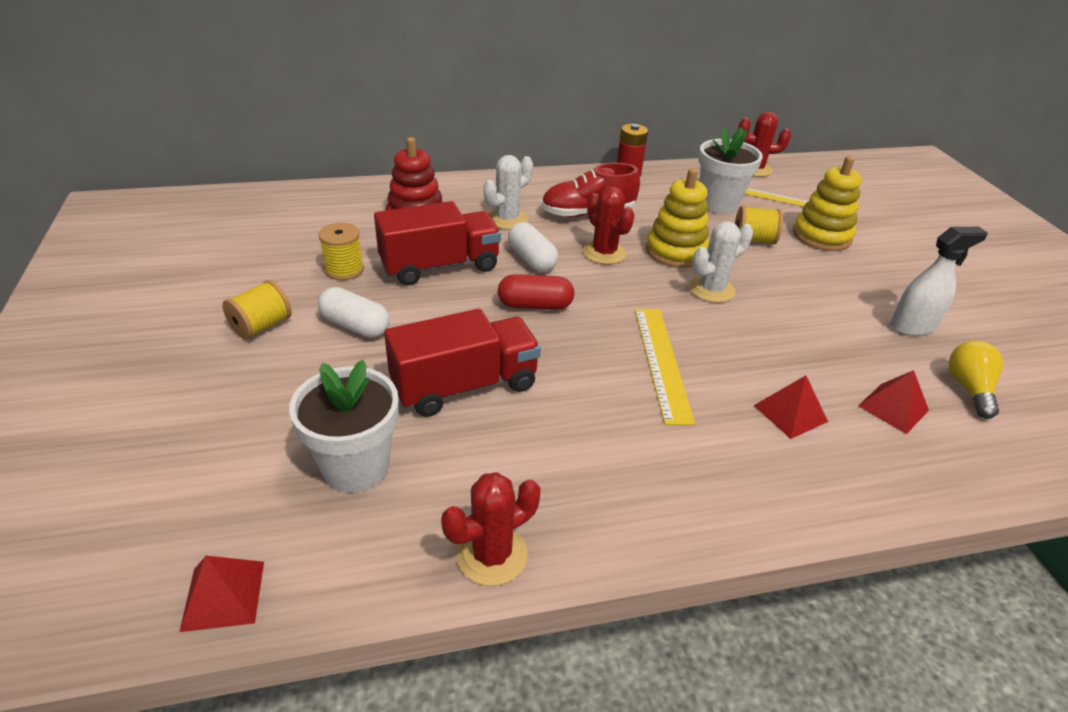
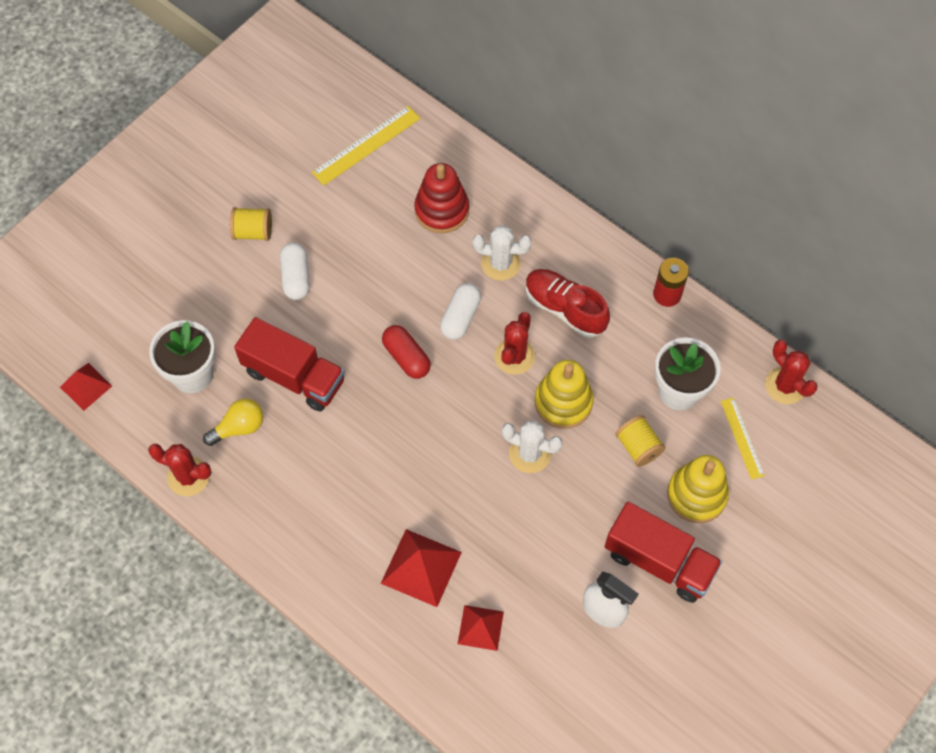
camera: 55 degrees right, 25 degrees up
(344, 270) = (344, 221): yellow spool -> none
(440, 266) = (399, 270): red truck -> red truck (659, 561)
(662, 362) = (410, 468): yellow ruler -> yellow ruler (366, 145)
(790, 413) = (421, 567): red pyramid -> red pyramid, size x1.56
(969, 388) = (547, 670): yellow light bulb -> yellow light bulb (239, 427)

